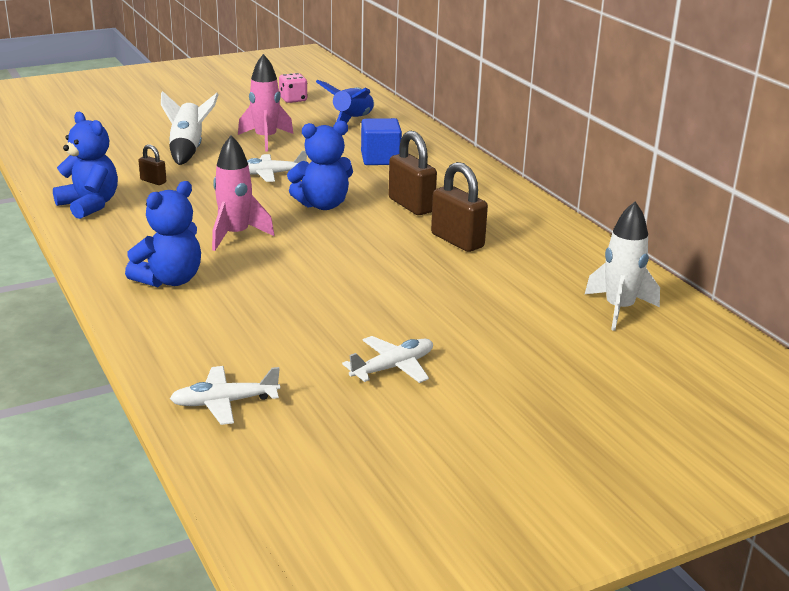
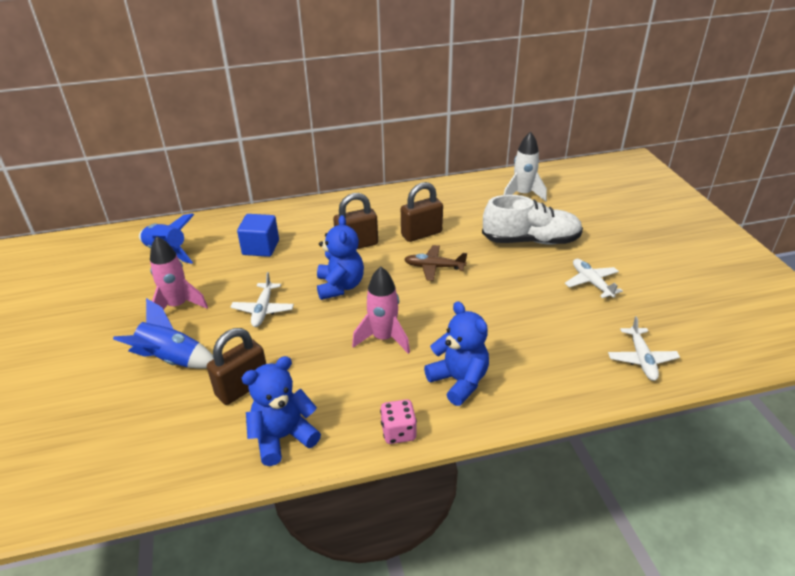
camera: 75 degrees left, 10 degrees up
(153, 181) = (242, 387): brown padlock -> brown padlock, size x1.93
(188, 149) = (171, 360): white rocket -> blue rocket
(293, 100) = (83, 280): pink dice -> pink dice (398, 432)
(383, 253) = (434, 267): none -> brown plane
(483, 318) = (531, 241): none -> white shoe

